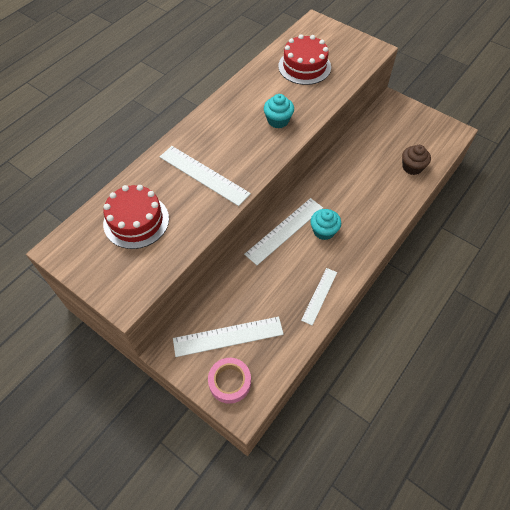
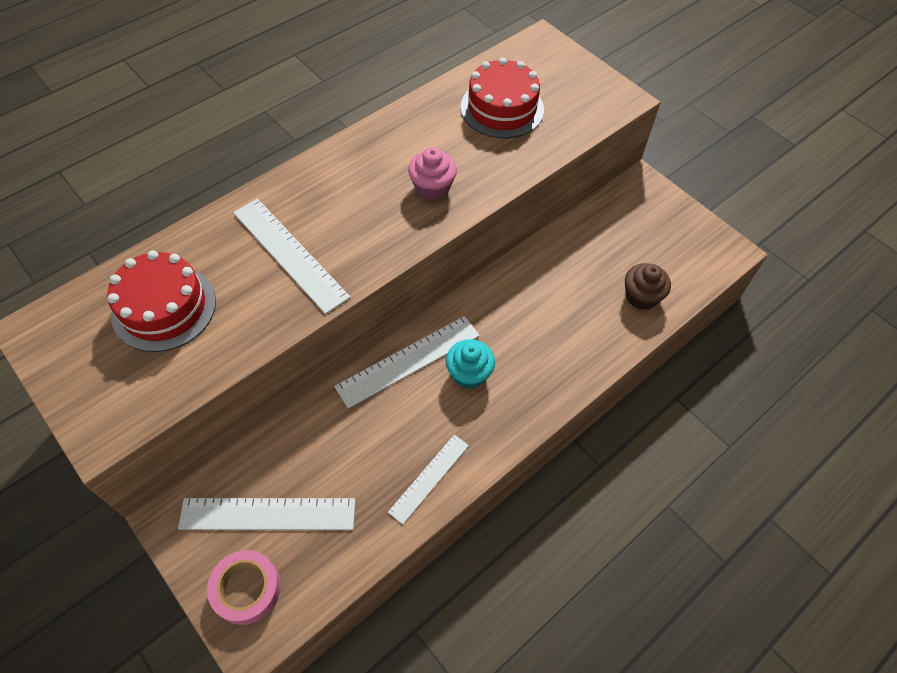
camera: 10 degrees right, 0 degrees up
(278, 120) = (432, 187): turquoise cupcake -> pink cupcake

